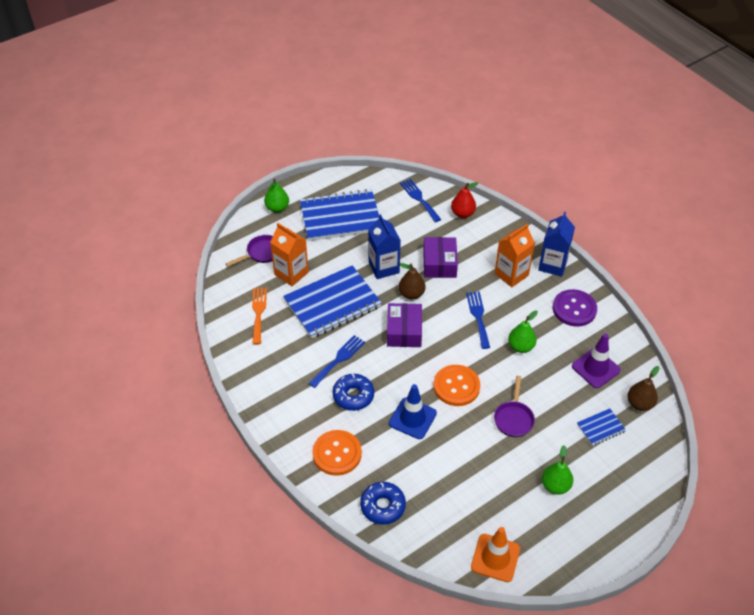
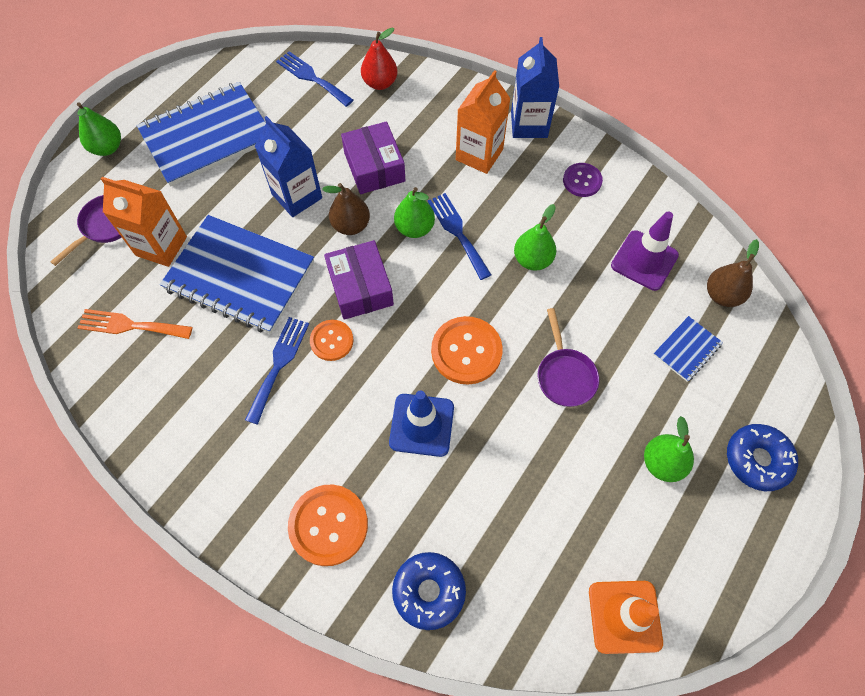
camera: 20 degrees left, 15 degrees up
(258, 312) = (130, 325): orange fork -> orange fork turned 60 degrees counterclockwise
(332, 304) = (240, 276): blue notebook -> blue notebook turned 75 degrees clockwise
(353, 396) = (321, 417): blue donut -> blue donut (757, 460)
(375, 356) = (331, 341): none -> orange button
(451, 307) = (414, 228): none -> green pear
(574, 309) = (582, 181): purple button -> purple button, size x0.61

